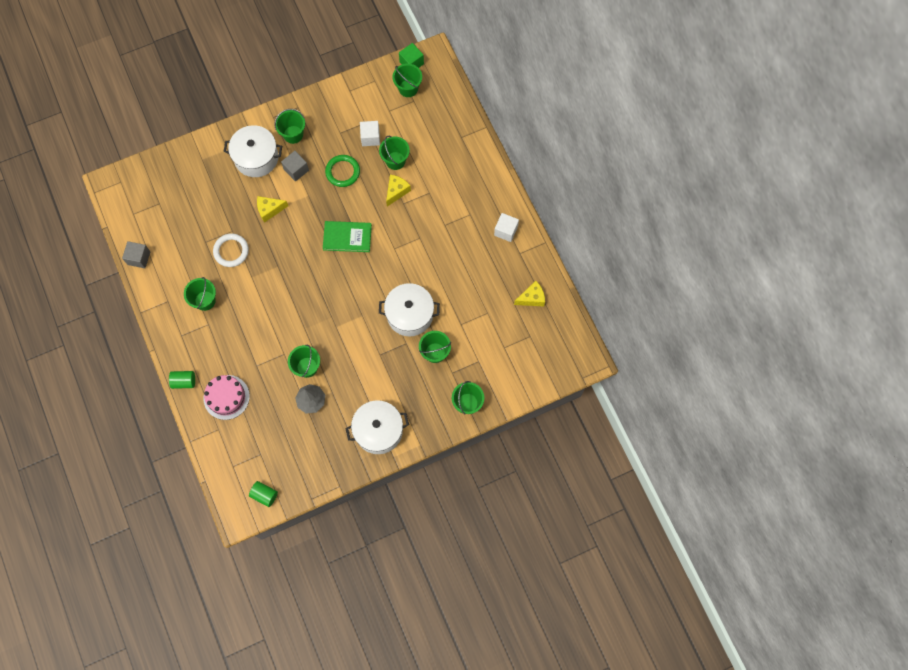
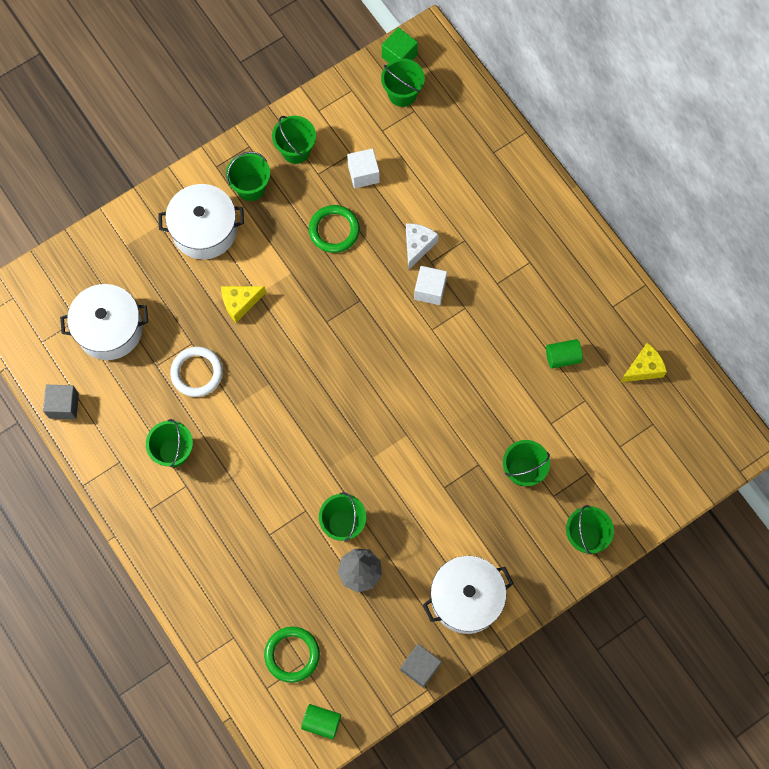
camera: 10 degrees left, 0 degrees up
(184, 381) = (168, 576): green cylinder -> green cylinder (562, 357)
(226, 397) = (235, 588): pink cake -> none
(254, 447) = (292, 655): none -> green ring
(296, 170) = (266, 238): grey cube -> grey cube (420, 667)
(347, 237) = (361, 324): green book -> none
(395, 160) = (406, 201): green bucket -> green bucket (296, 150)
(396, 191) = (417, 246): yellow cheese -> white cheese
(410, 314) = (475, 422): white pot -> white pot (109, 329)
(506, 231) = (586, 277): white cube -> white cube (430, 290)

